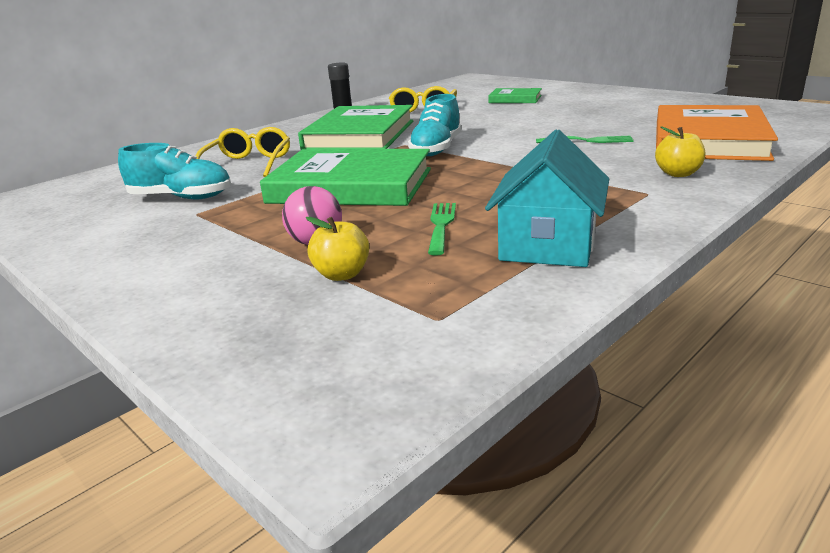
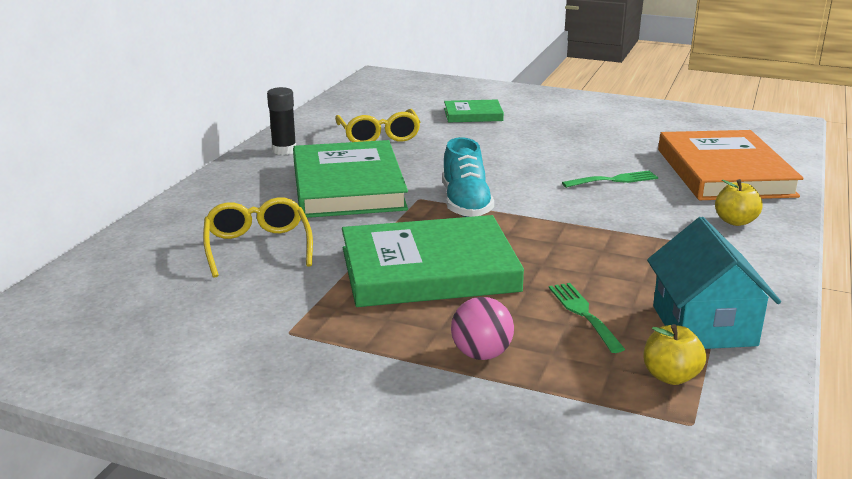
camera: 25 degrees left, 0 degrees up
(181, 198) = (237, 310): turquoise shoe -> none
(342, 274) = (554, 390): yellow apple -> yellow apple (670, 376)

